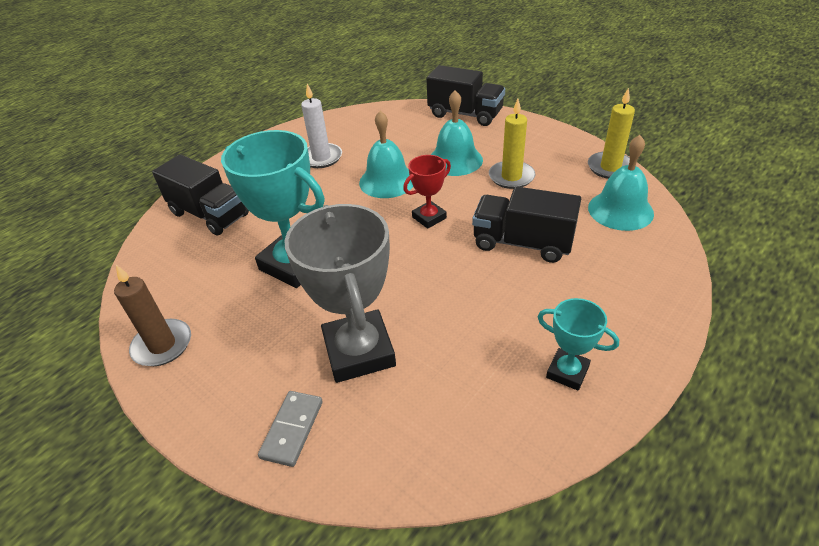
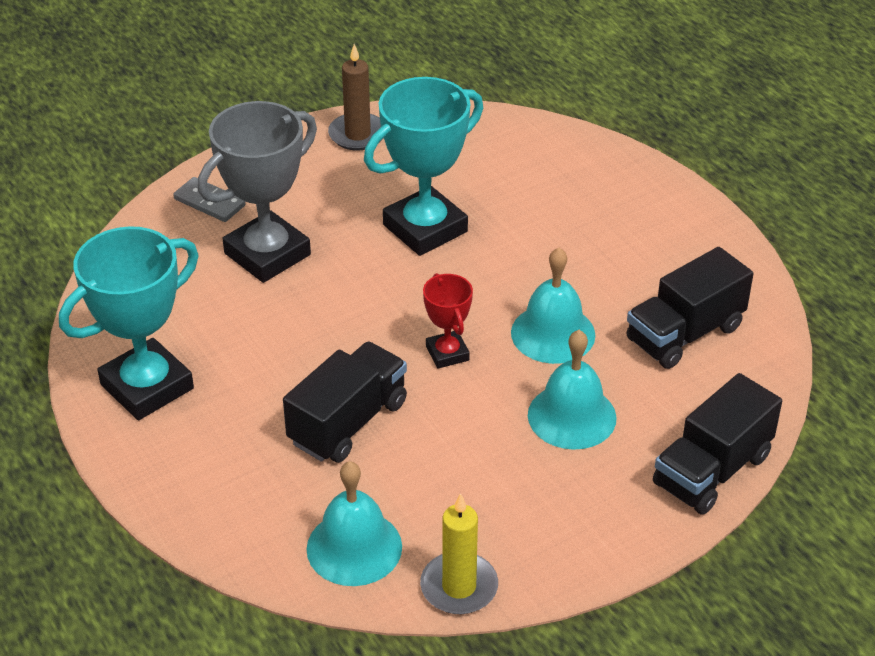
camera: 105 degrees right, 0 degrees up
(209, 214) = (560, 171): black truck -> black truck (684, 334)
(321, 158) = (648, 280): white candle -> none
(359, 351) = (267, 254): grey trophy -> grey trophy turned 45 degrees counterclockwise
(511, 177) = (495, 463): yellow candle -> none
(567, 372) = (147, 386): turquoise trophy -> turquoise trophy, size x1.94

